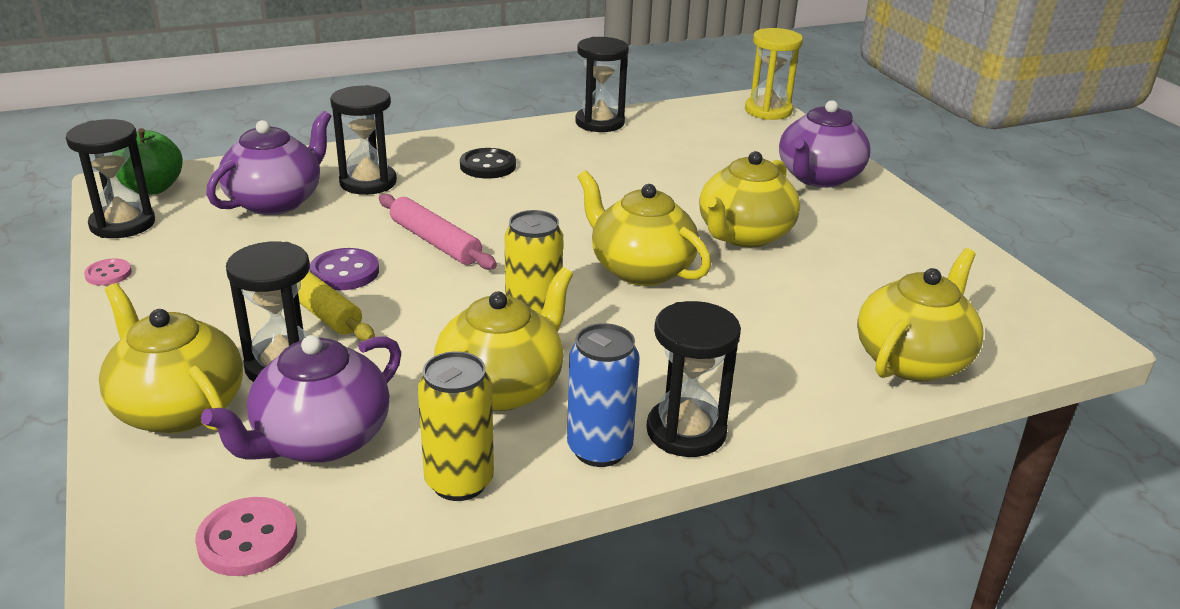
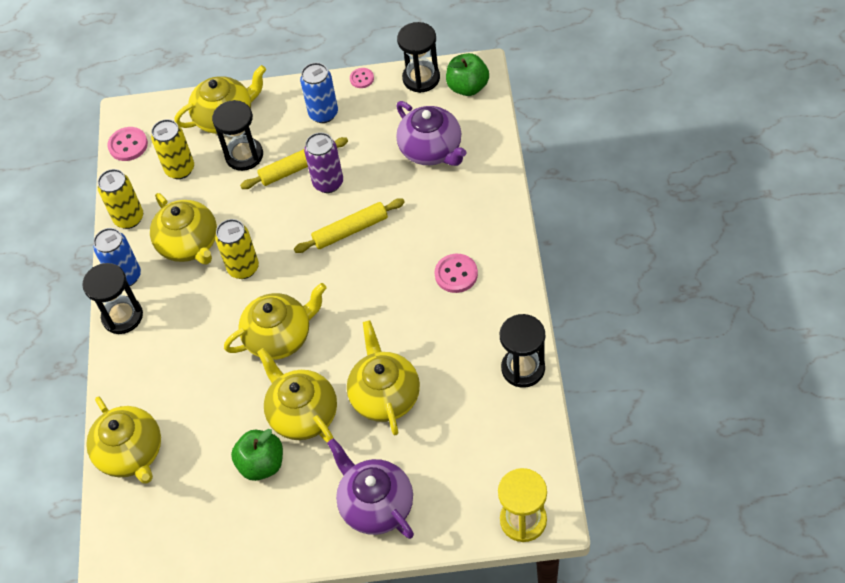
camera: 115 degrees right, 25 degrees up
(187, 298) = (323, 114): none -> blue can
(320, 439) = (180, 169): purple teapot -> yellow can
(344, 272) = (328, 183): purple button -> purple can
(368, 182) = (447, 200): black hourglass -> none
(435, 242) = (350, 230): pink rolling pin -> yellow rolling pin
(488, 166) = (456, 274): black button -> pink button
(681, 188) = (385, 395): none -> yellow teapot
(833, 251) = (262, 464): none -> green apple

